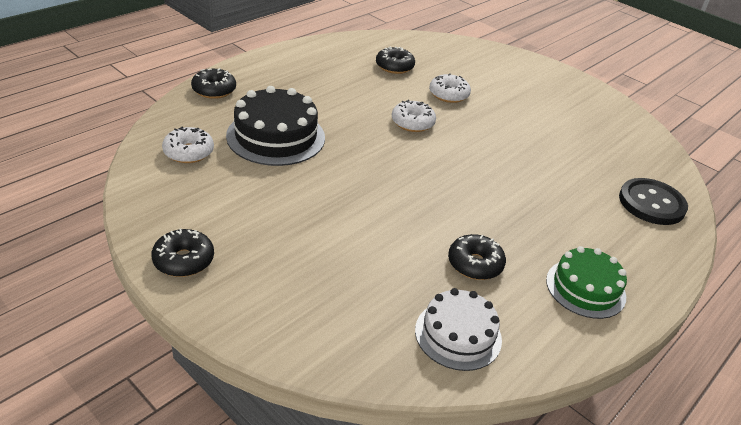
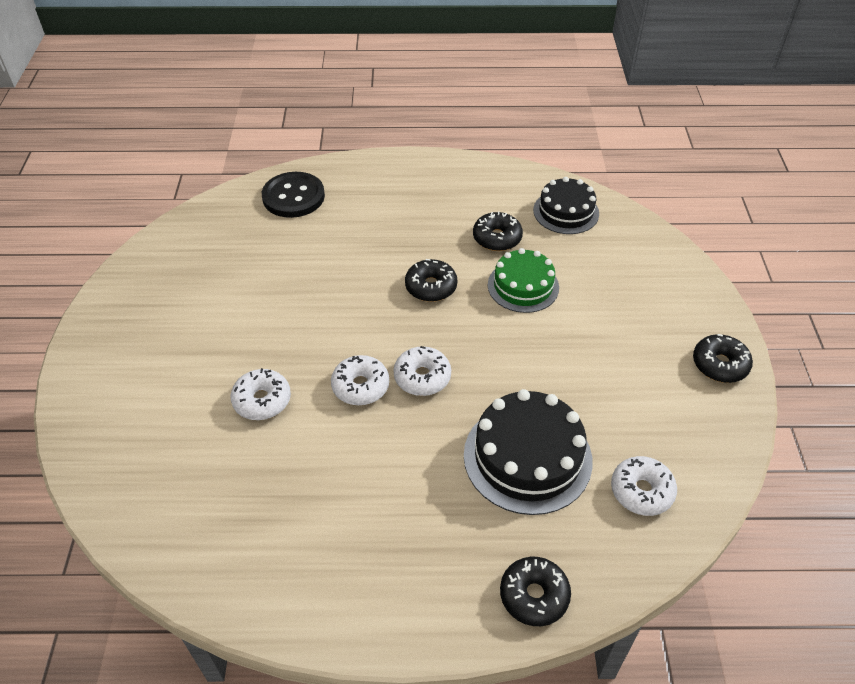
camera: 130 degrees left, 10 degrees up
(386, 143) = (422, 377): none -> white donut
(394, 66) = (250, 491): black donut -> black donut (431, 287)
(458, 334) = (566, 212): white cake -> black cake
(585, 288) = (445, 186): green cake -> green cake (523, 286)

